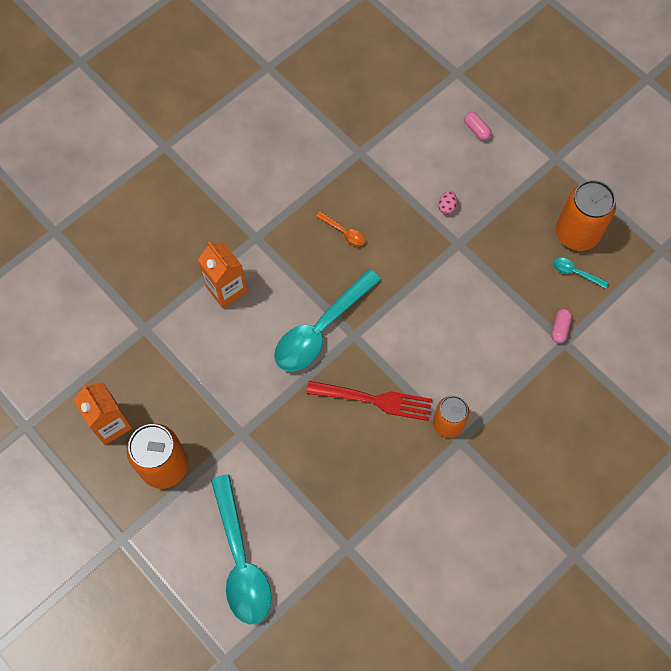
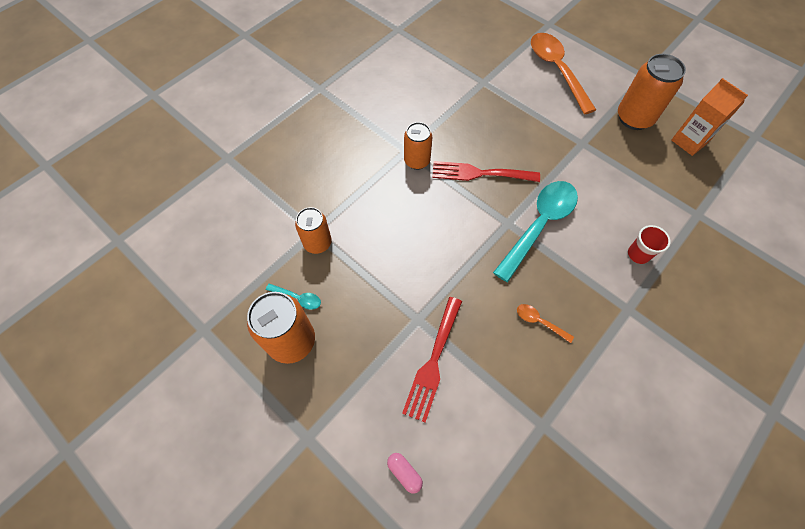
camera: 175 degrees right, 5 degrees down
(226, 289) = (638, 254): orange carton -> red cup
(241, 560) = (557, 70): turquoise spoon -> orange spoon
(447, 207) = (433, 361): pink egg -> red fork
(560, 328) = (317, 243): pink capsule -> orange can

